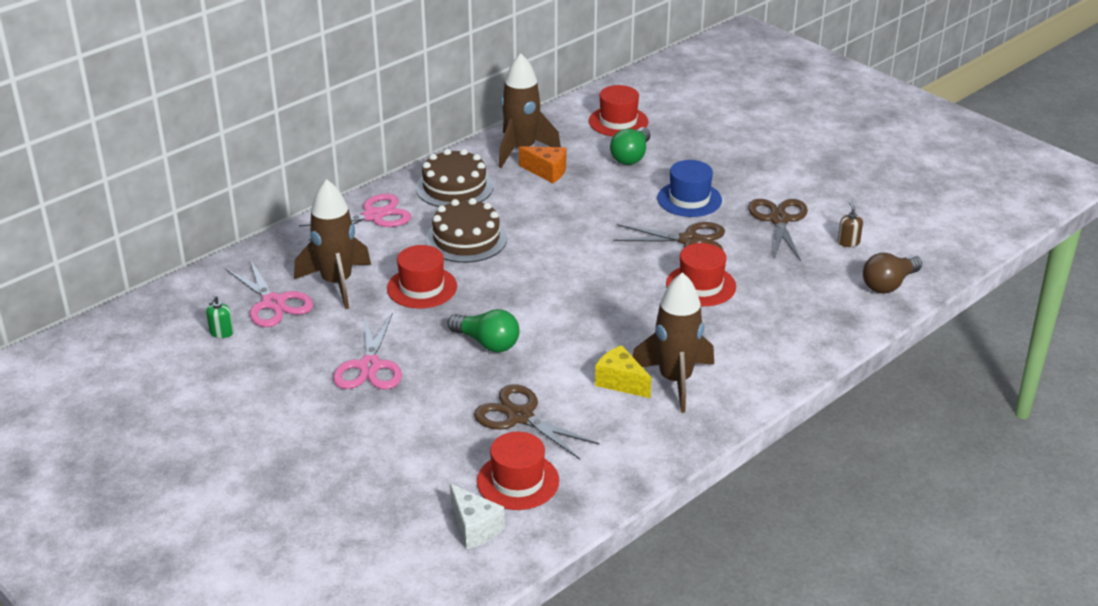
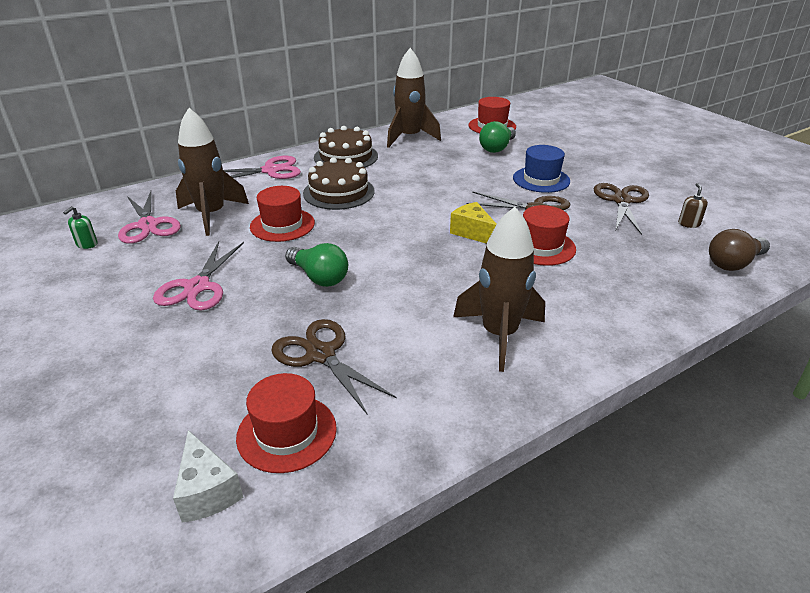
camera: 10 degrees right, 0 degrees up
(547, 172) = (425, 152): orange cheese -> none
(620, 382) = (440, 330): yellow cheese -> yellow cheese (472, 233)

